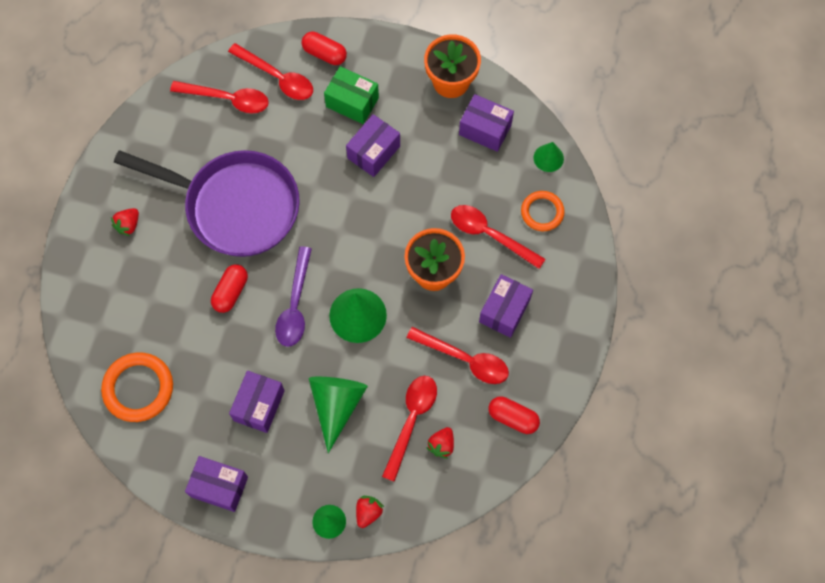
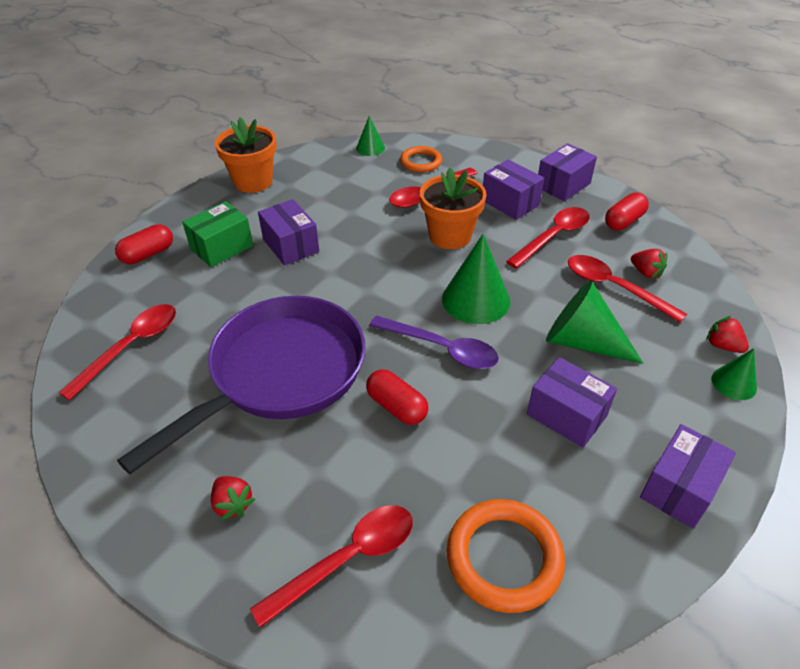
camera: 70 degrees left, 25 degrees down
(277, 77) = (142, 297): red spoon -> red spoon (347, 559)
(485, 129) = (318, 174): purple box -> purple box (563, 185)

